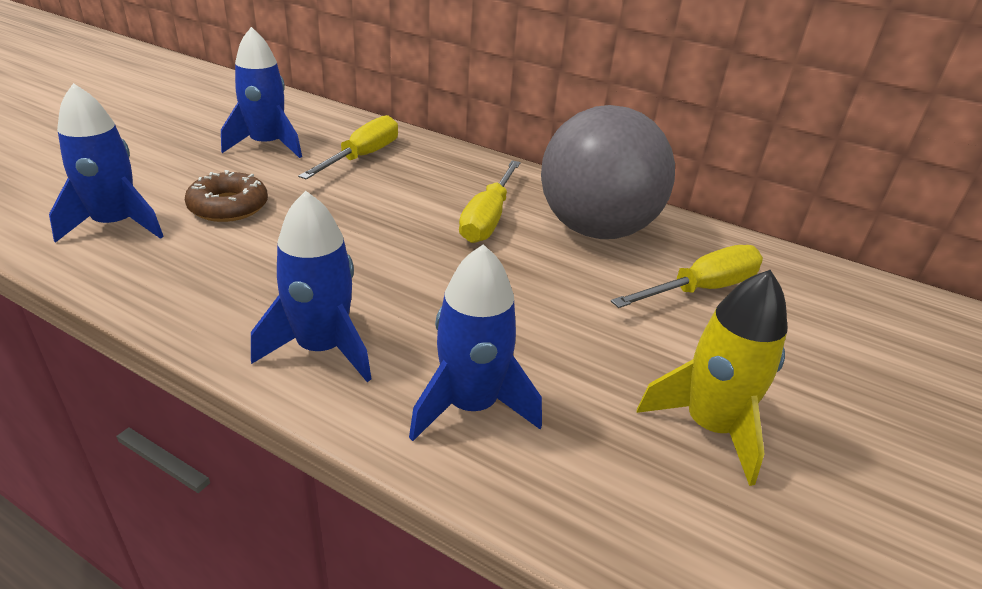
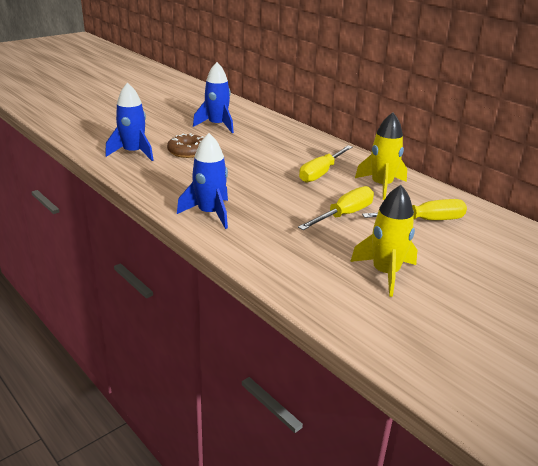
camera: 20 degrees right, 5 degrees down
(362, 157) = (266, 136): yellow screwdriver -> yellow screwdriver (344, 215)
(471, 405) = (269, 245): blue rocket -> none
(596, 230) = (381, 186): grey ball -> yellow rocket

